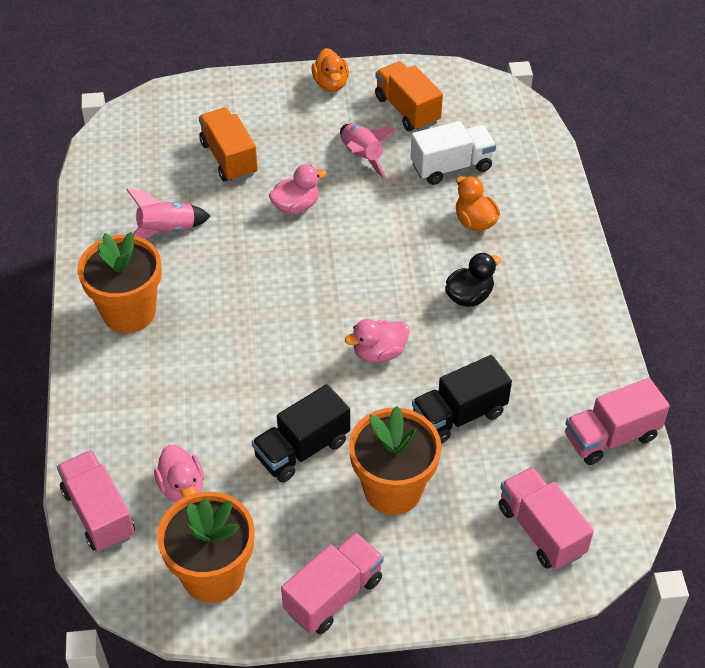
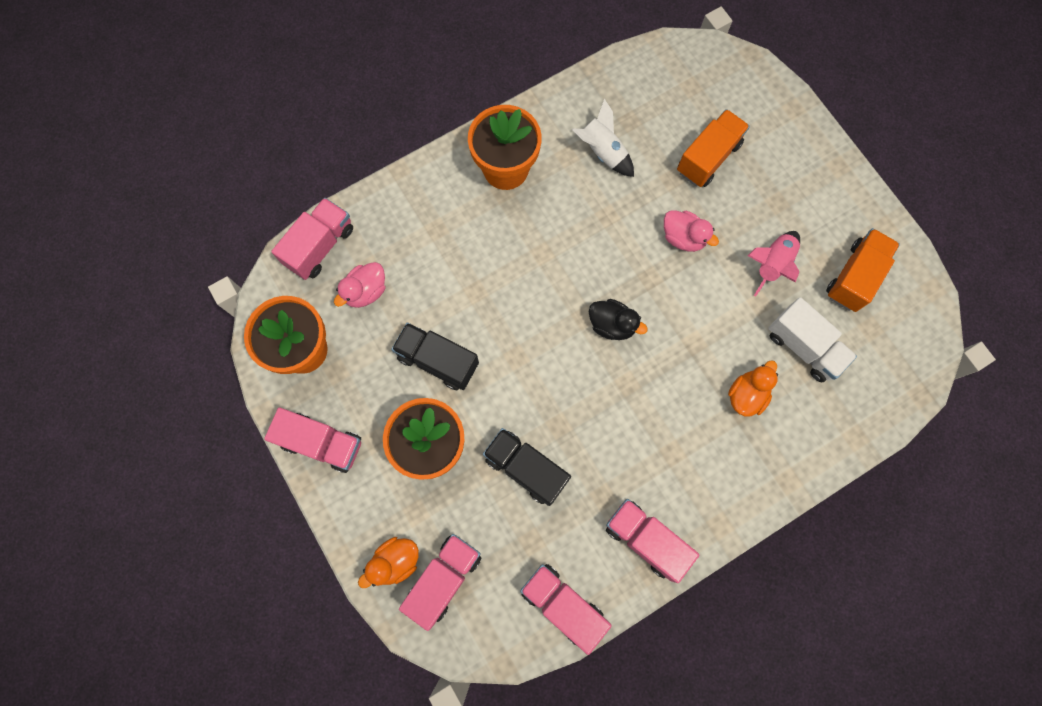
camera: 65 degrees right, 25 degrees up
(167, 230) = (602, 152): pink rocket -> white rocket
(331, 84) = (848, 196): orange duck -> orange duck (395, 561)
(379, 352) = (559, 377): pink duck -> none
(469, 296) = (656, 425): black duck -> black duck (612, 325)
(575, 347) = (645, 539): none -> pink truck

